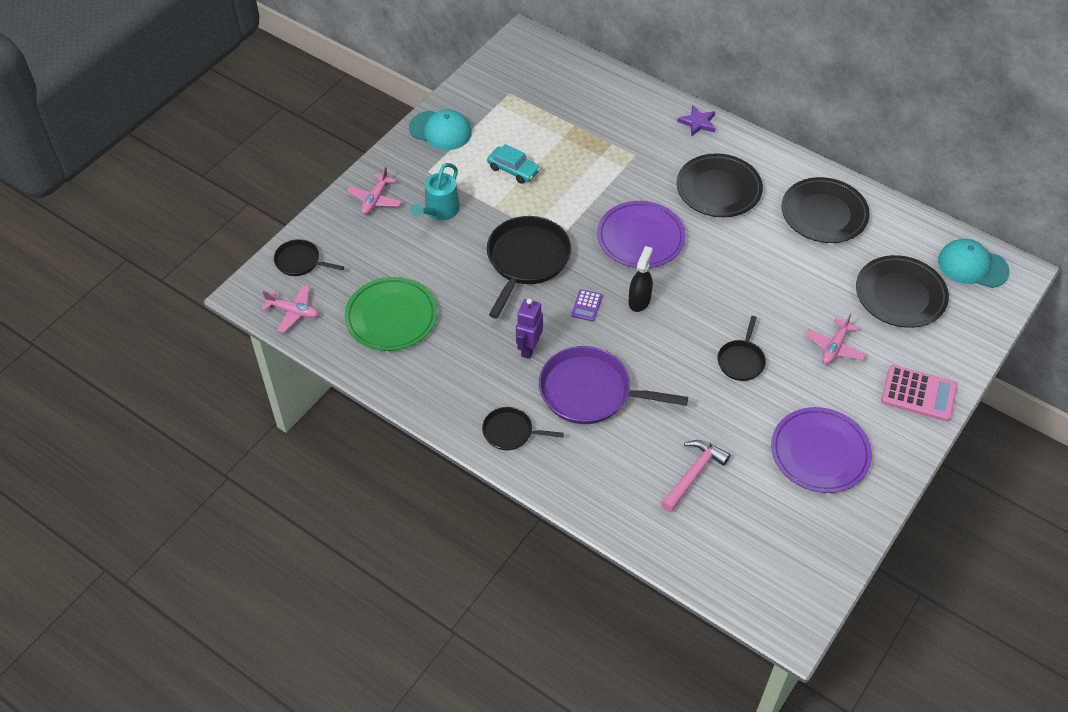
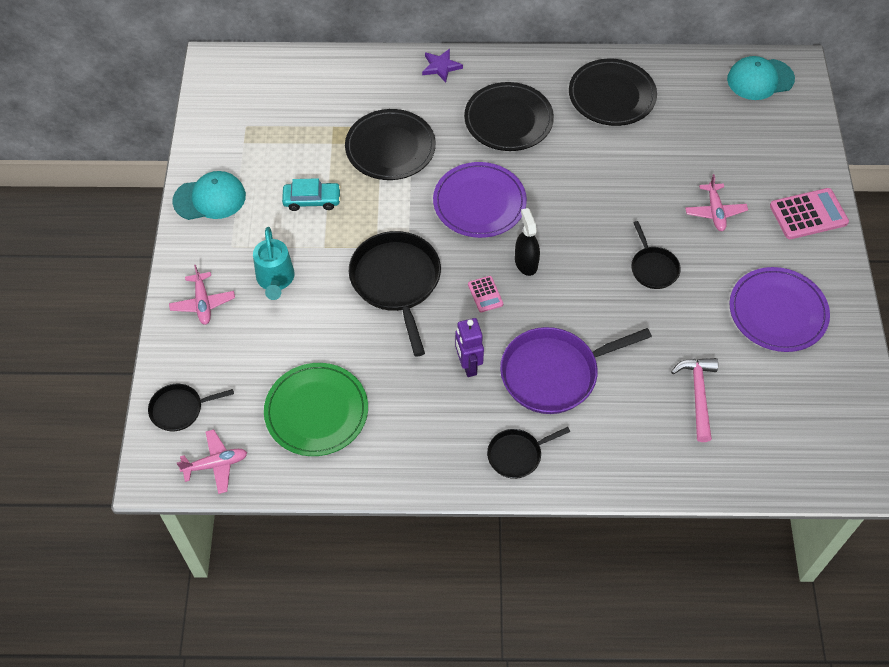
camera: 35 degrees left, 5 degrees up
(586, 306) = (485, 294): purple calculator -> pink calculator
(900, 294) = (727, 135): black plate -> black plate (390, 147)

